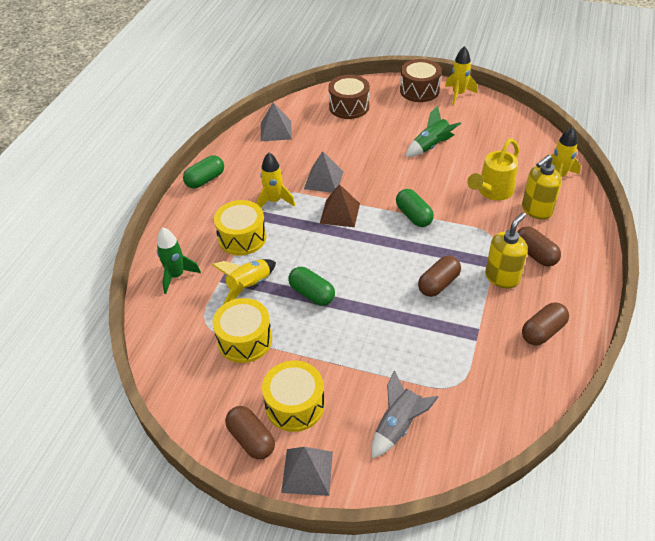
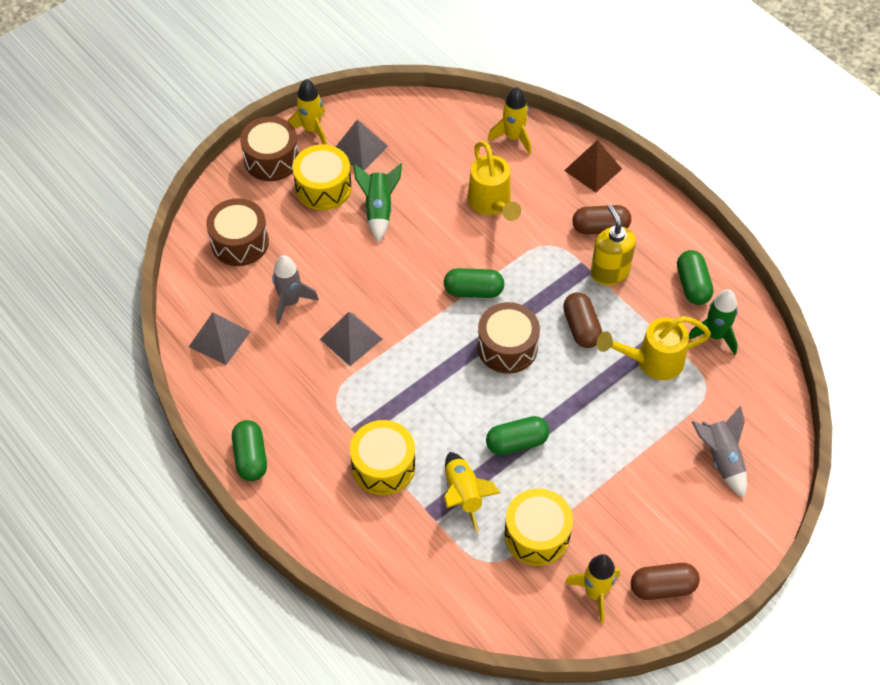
camera: 60 degrees left, 10 degrees up
(176, 276) = (395, 560): green rocket -> green rocket (715, 335)
(274, 201) = (348, 405): yellow rocket -> yellow rocket (595, 593)
(295, 405) = (646, 530): yellow drum -> yellow drum (323, 188)
(307, 472) = (725, 557): grey pyramid -> grey pyramid (359, 149)
(327, 144) = (290, 302): none -> grey rocket
(340, 213) = (417, 353): brown pyramid -> brown pyramid (593, 169)
(385, 253) = (507, 347): none -> brown drum
(448, 338) = (651, 361): none -> yellow watering can
(536, 210) = (545, 187): yellow soap dispenser -> none
(543, 331) = (692, 285): brown capsule -> green capsule

